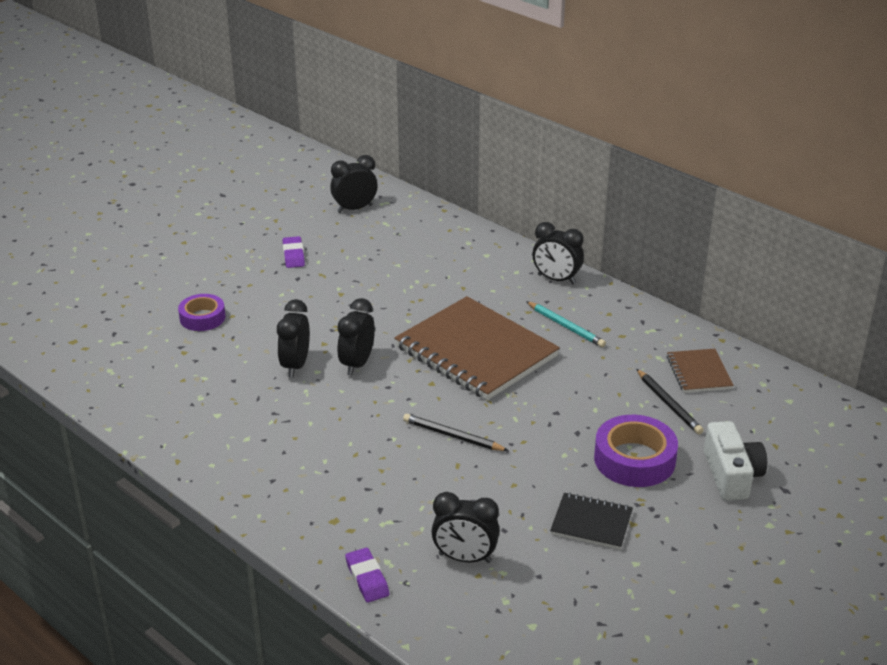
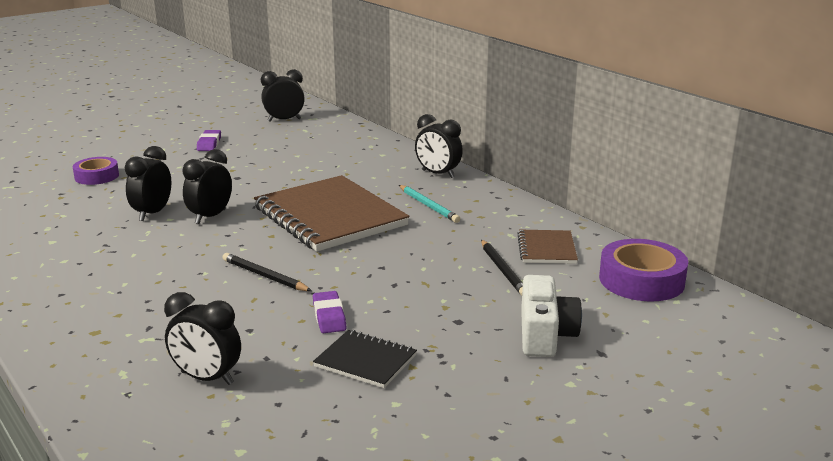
camera: 10 degrees right, 10 degrees down
(367, 578) = (89, 385): purple eraser -> purple eraser (329, 316)
(634, 459) = (443, 311): purple tape -> purple tape (641, 280)

